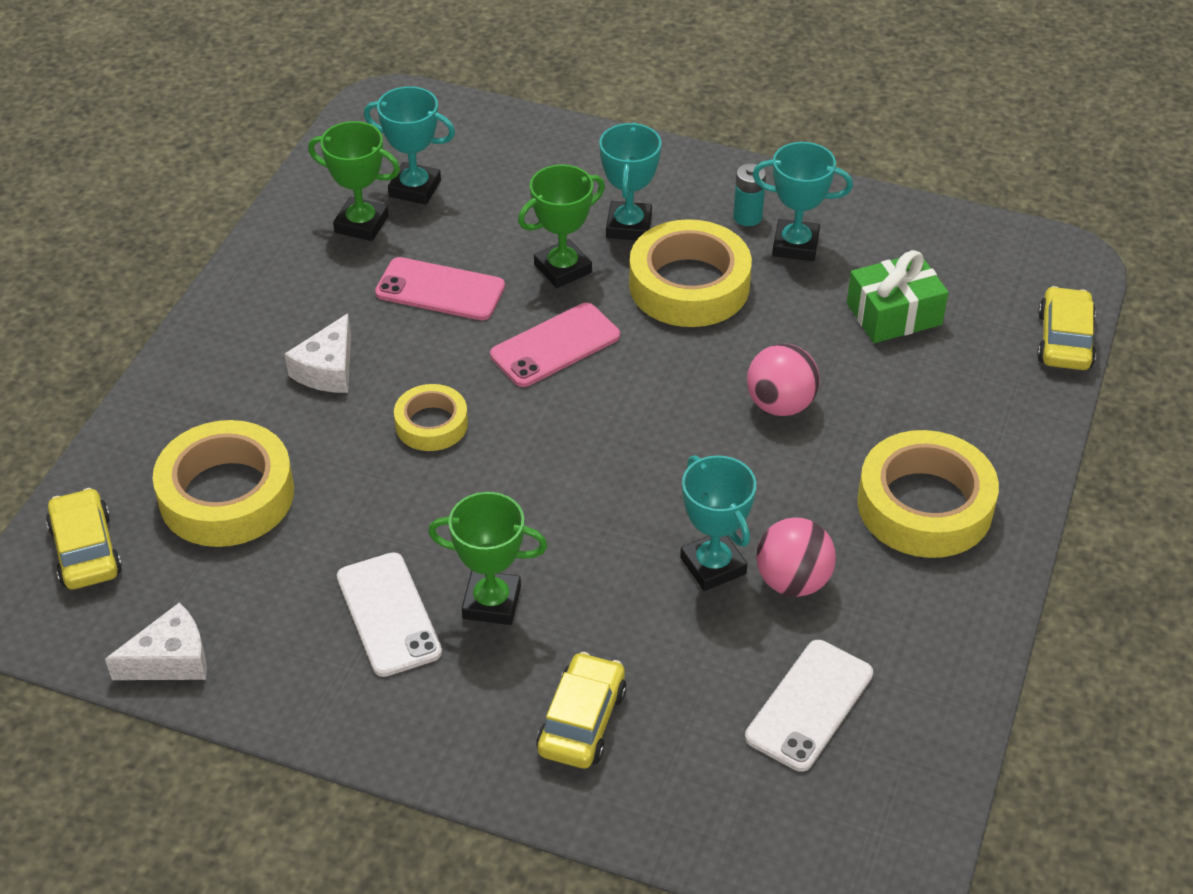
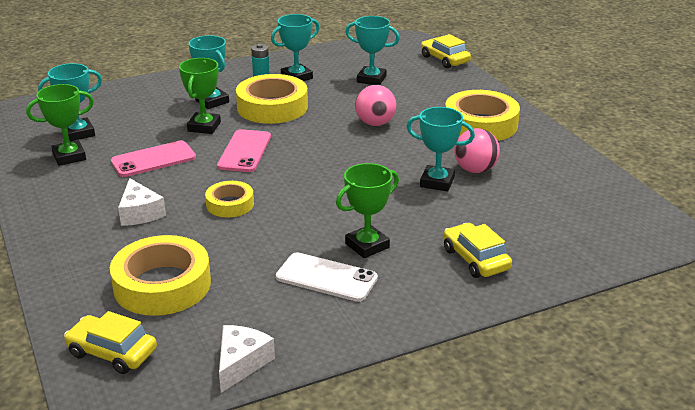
camera: 45 degrees left, 15 degrees down
(809, 705) = (548, 201): white phone -> none
(894, 314) = (371, 79): green gift -> turquoise trophy

